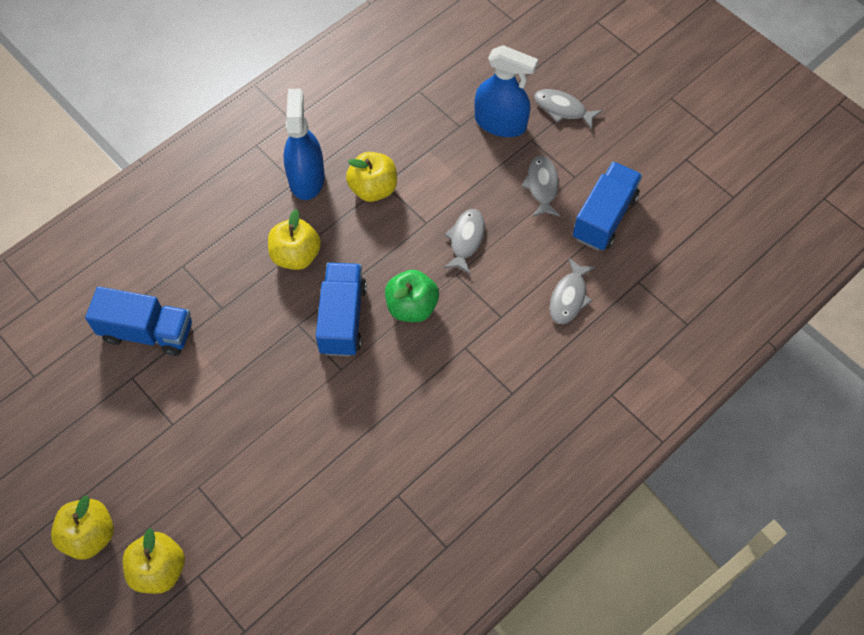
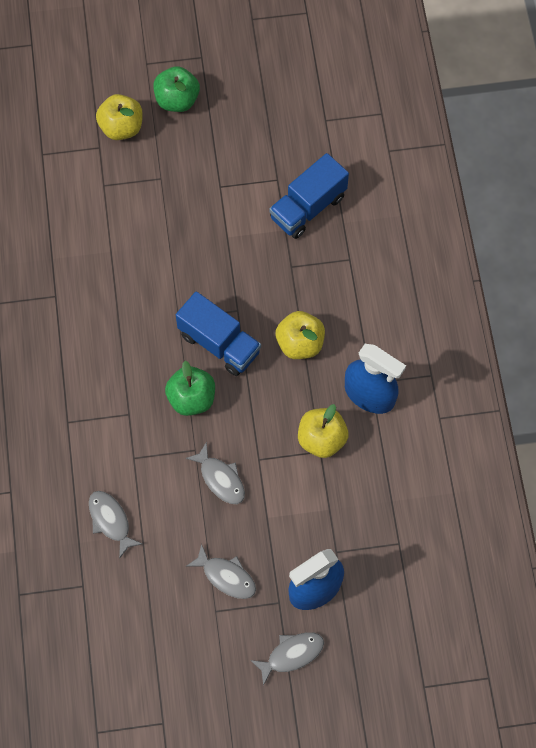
camera: 125 degrees right, 5 degrees up
(90, 535) = (177, 100): yellow apple -> green apple
(604, 217) = (159, 605): blue truck -> none

